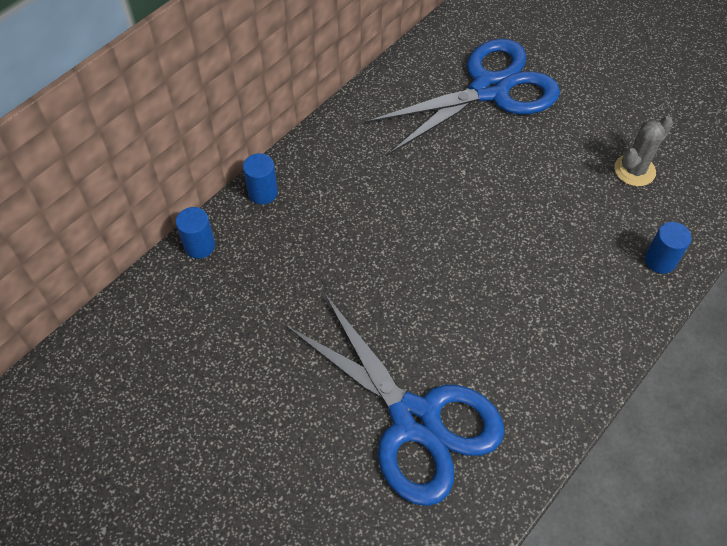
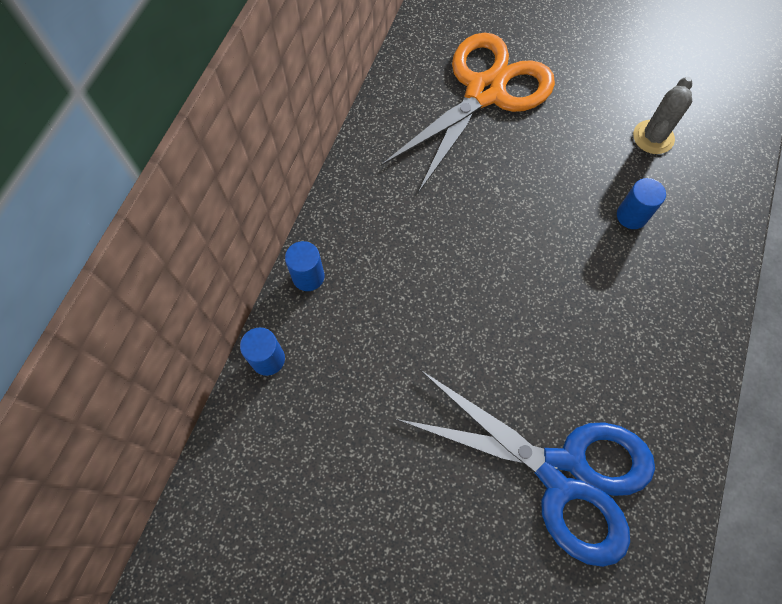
camera: 20 degrees left, 10 degrees up
(489, 89) = (485, 92): blue scissors -> orange scissors
(660, 260) = (714, 224): blue cylinder -> blue cylinder (631, 216)

